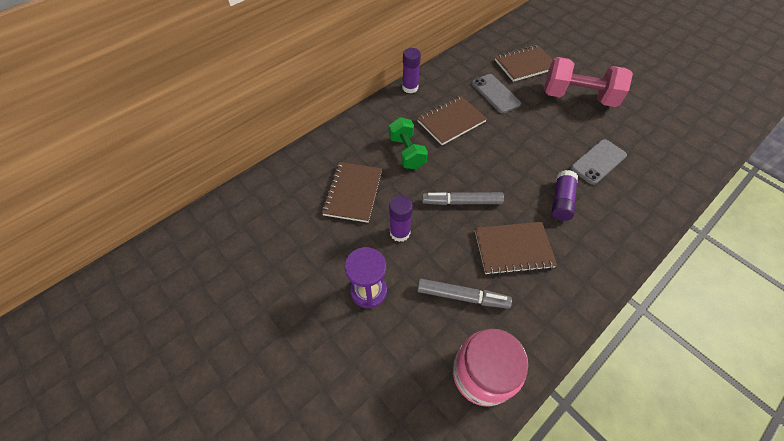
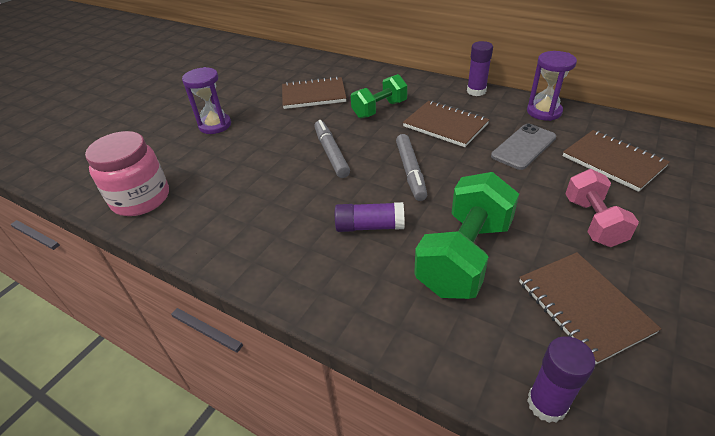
camera: 75 degrees right, 15 degrees down
(400, 233) = (279, 127): purple glue stick -> purple glue stick (547, 403)
(457, 67) = (544, 112): none -> purple hourglass
(462, 296) = (218, 174): grey marker -> grey marker (410, 171)
(513, 249) = (282, 197): brown notebook -> brown notebook (583, 307)
(578, 97) = (593, 222): pink dumbbell -> pink dumbbell, size x0.64
(598, 162) = (464, 256): grey phone -> green dumbbell

